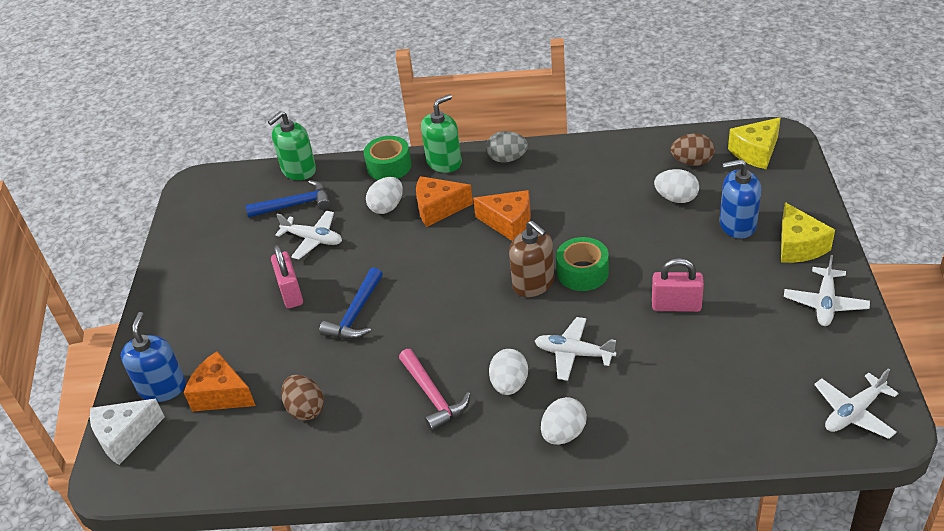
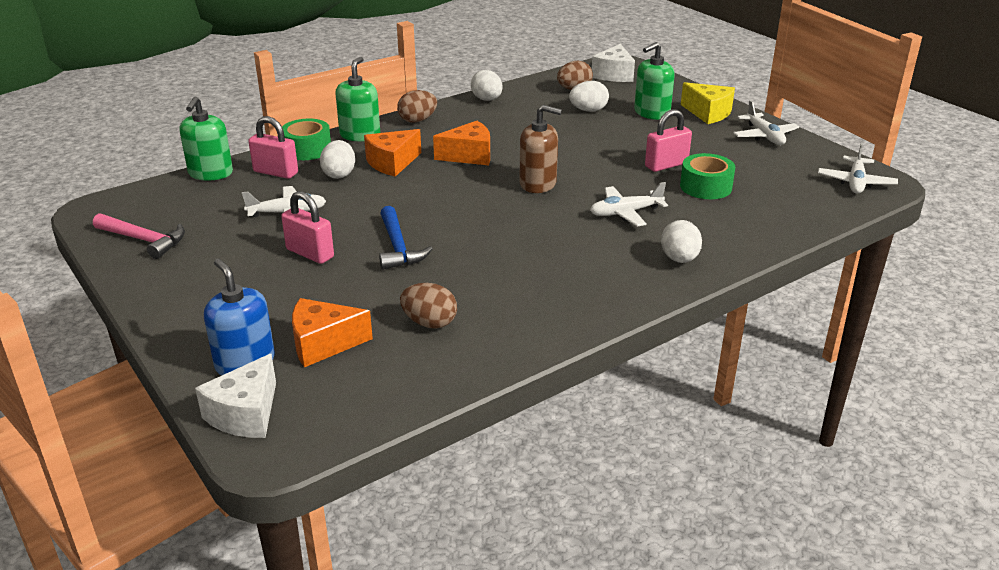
camera: 40 degrees left, 10 degrees down
(295, 205) = (236, 196): blue hammer -> none
(343, 187) = (275, 172): none -> pink padlock
(433, 396) = (541, 274): pink hammer -> pink hammer (144, 240)
(507, 159) = (417, 120): grey egg -> brown egg
(509, 384) = (597, 246): white egg -> white egg (487, 99)
(582, 272) = (570, 167): green tape -> green tape (705, 187)
(737, 224) = (651, 113): blue soap dispenser -> green soap dispenser
(755, 152) = (614, 75): yellow cheese -> white cheese

